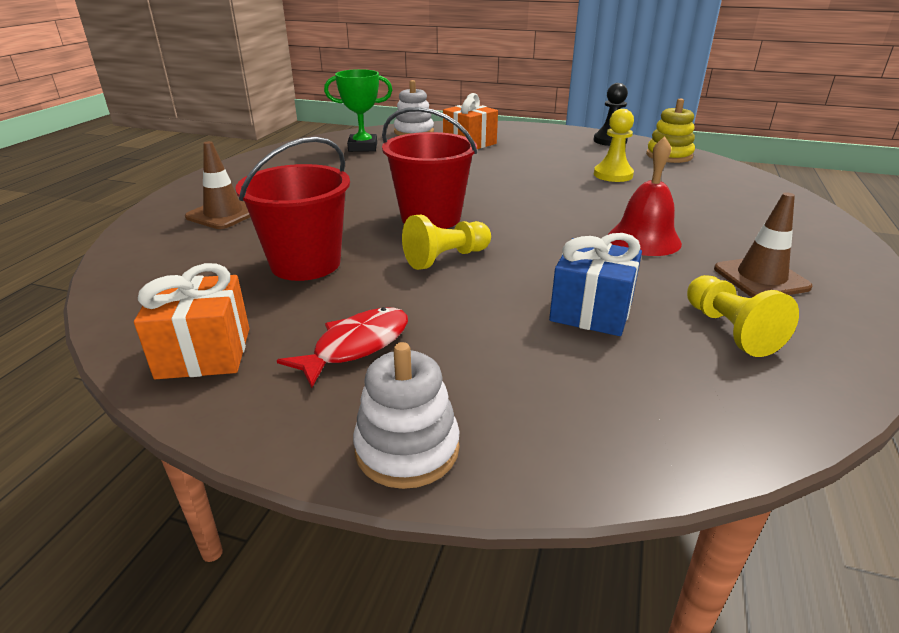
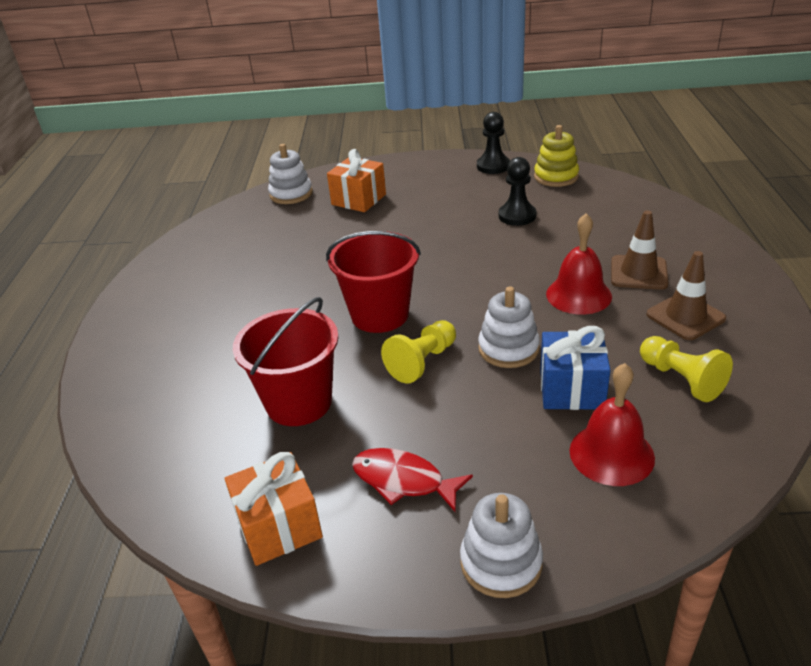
camera: 15 degrees left, 5 degrees up
(224, 214) = (172, 361): brown traffic cone -> brown traffic cone (638, 273)
(356, 346) = (403, 480): red fish -> red fish turned 90 degrees counterclockwise
(363, 147) = (251, 230): green trophy -> none
(542, 265) = (508, 349): none -> white stacking toy
(606, 378) = (611, 454): none -> red bell
(613, 175) = (517, 216): yellow pawn -> black pawn

